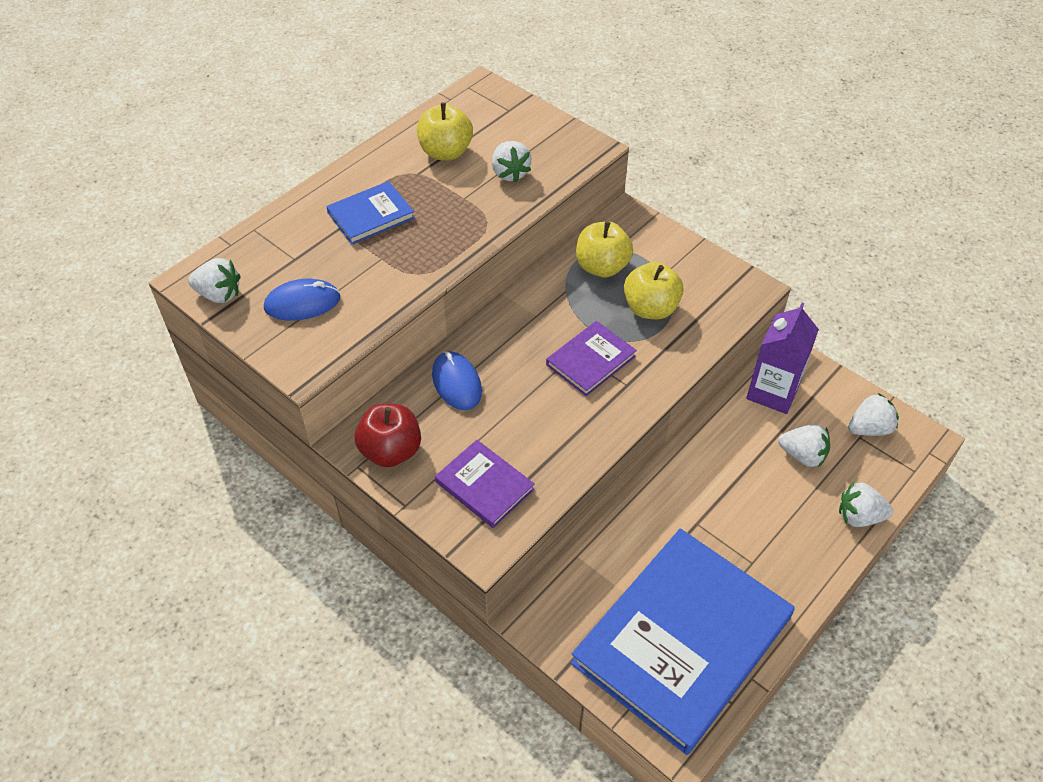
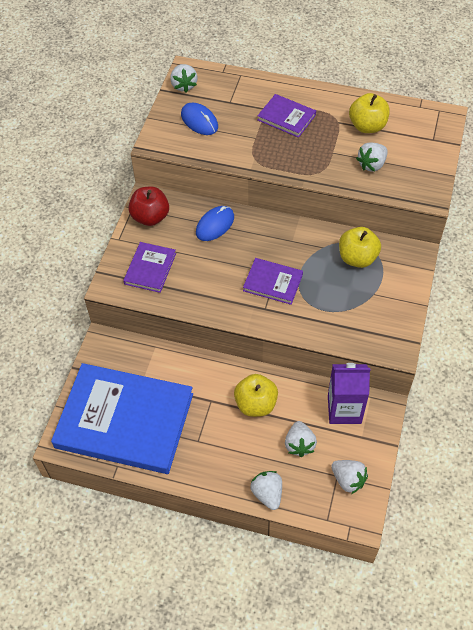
camera: 65 degrees right, 5 degrees up
(371, 215) = (286, 117): blue book -> purple book
(650, 308) = (338, 298): yellow apple -> yellow apple (256, 404)

